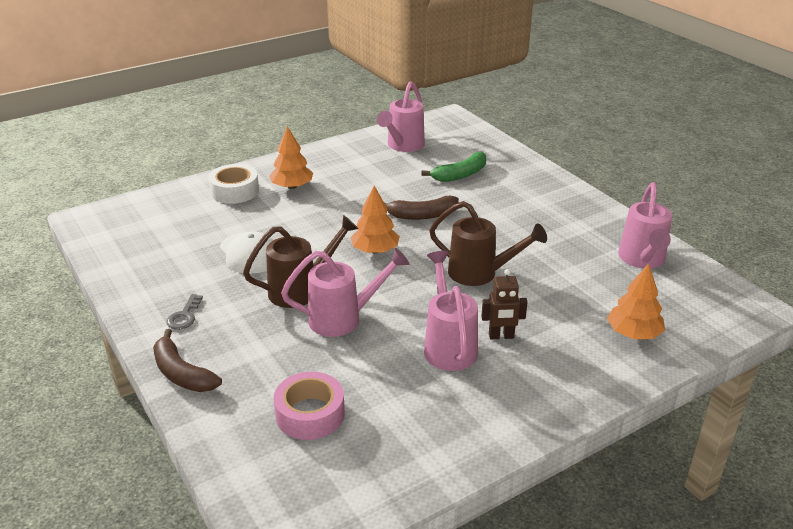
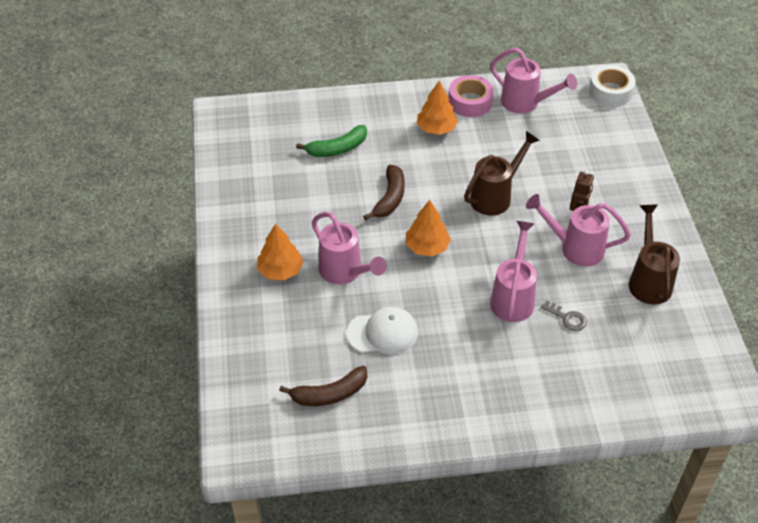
camera: 65 degrees left, 15 degrees up
(182, 373) = (536, 419): brown banana -> brown banana (329, 394)
(184, 316) = (457, 402): grey key -> grey key (567, 318)
(235, 191) = (260, 316): white tape -> white tape (610, 91)
(301, 290) = (460, 313): brown watering can -> brown watering can (648, 280)
(310, 414) = (617, 351): pink tape -> pink tape (470, 102)
(403, 146) = (256, 166): pink watering can -> pink watering can (345, 272)
(460, 175) = (337, 149): green banana -> green banana turned 75 degrees clockwise
(633, 333) = (605, 148): orange tree -> orange tree (436, 128)

